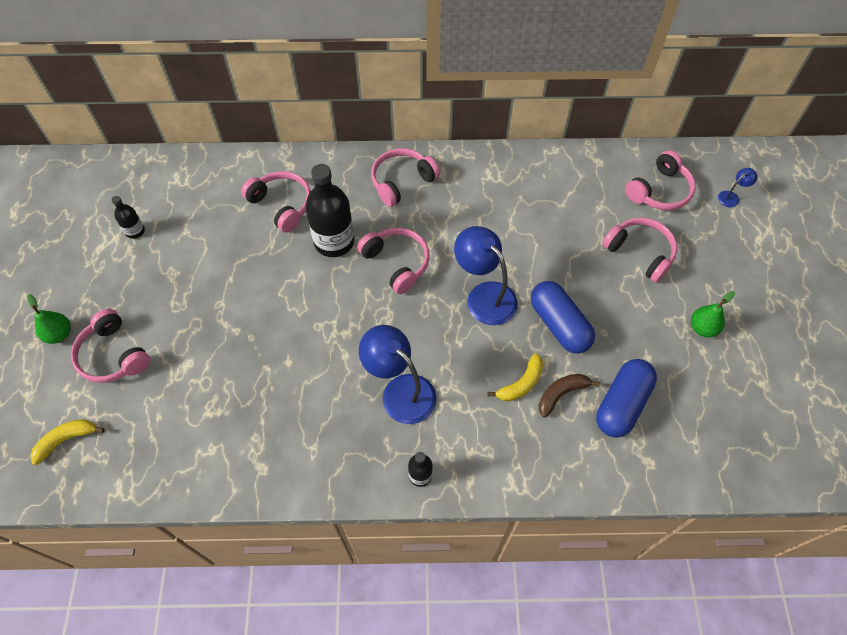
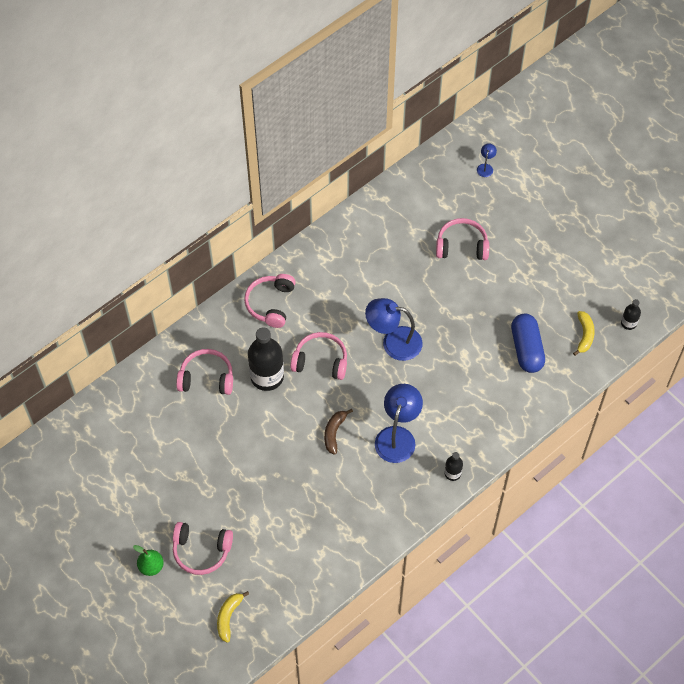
camera: 40 degrees left, 0 degrees up
(135, 231) = (125, 468): black bottle -> black bottle (628, 323)
(400, 391) = (397, 436): blue lamp -> blue lamp turned 105 degrees clockwise
(521, 384) = (462, 379): yellow banana -> yellow banana (584, 335)
(559, 325) = (453, 327): blue capsule -> none
(561, 394) = (489, 368): brown banana -> brown banana (334, 433)
(659, 191) = (440, 194): pink headphones -> none
(702, 328) = (534, 269): green pear -> none

